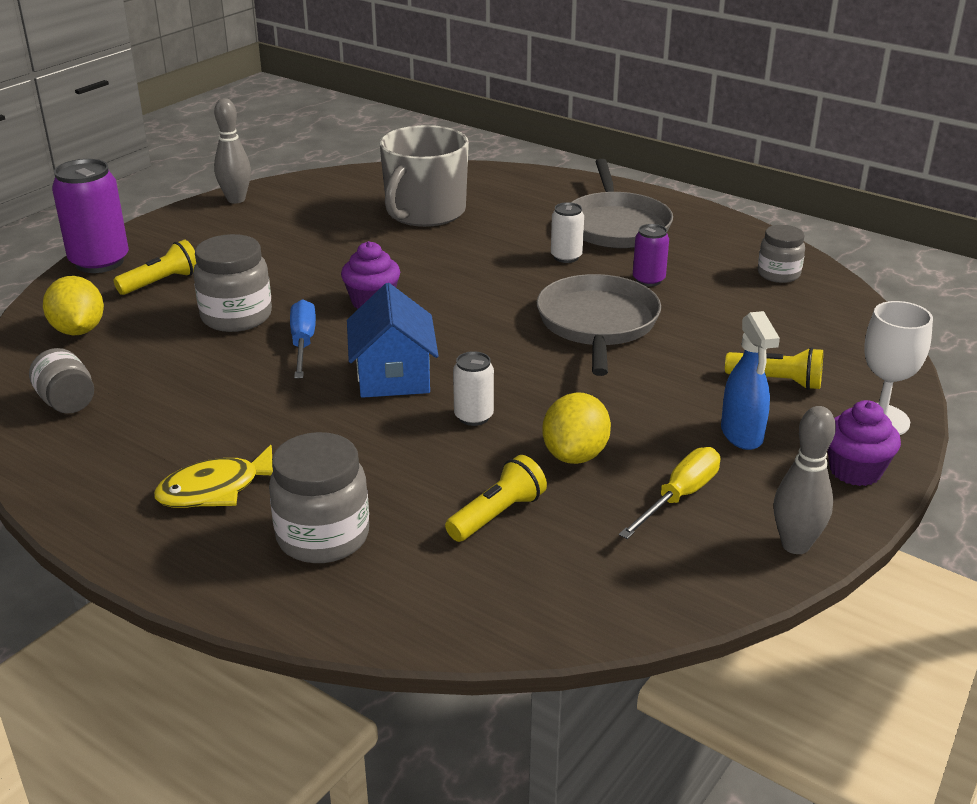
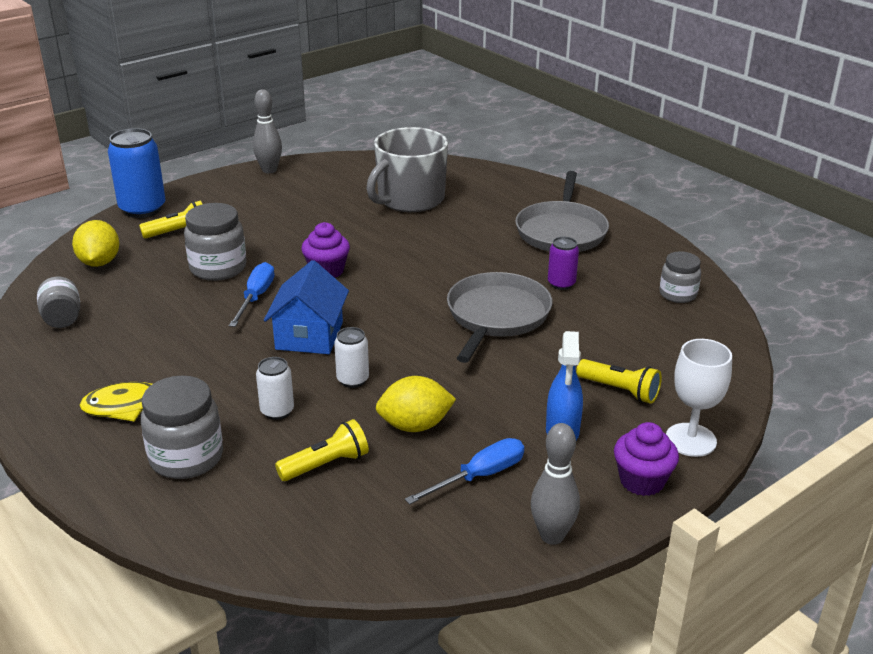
camera: 15 degrees right, 0 degrees up
(99, 262) = (142, 209): purple can -> blue can
(566, 257) = (503, 254): white can -> white can (277, 411)
(575, 455) = (415, 426): yellow lemon -> yellow lemon turned 45 degrees clockwise
(679, 497) = (479, 476): yellow screwdriver -> blue screwdriver

